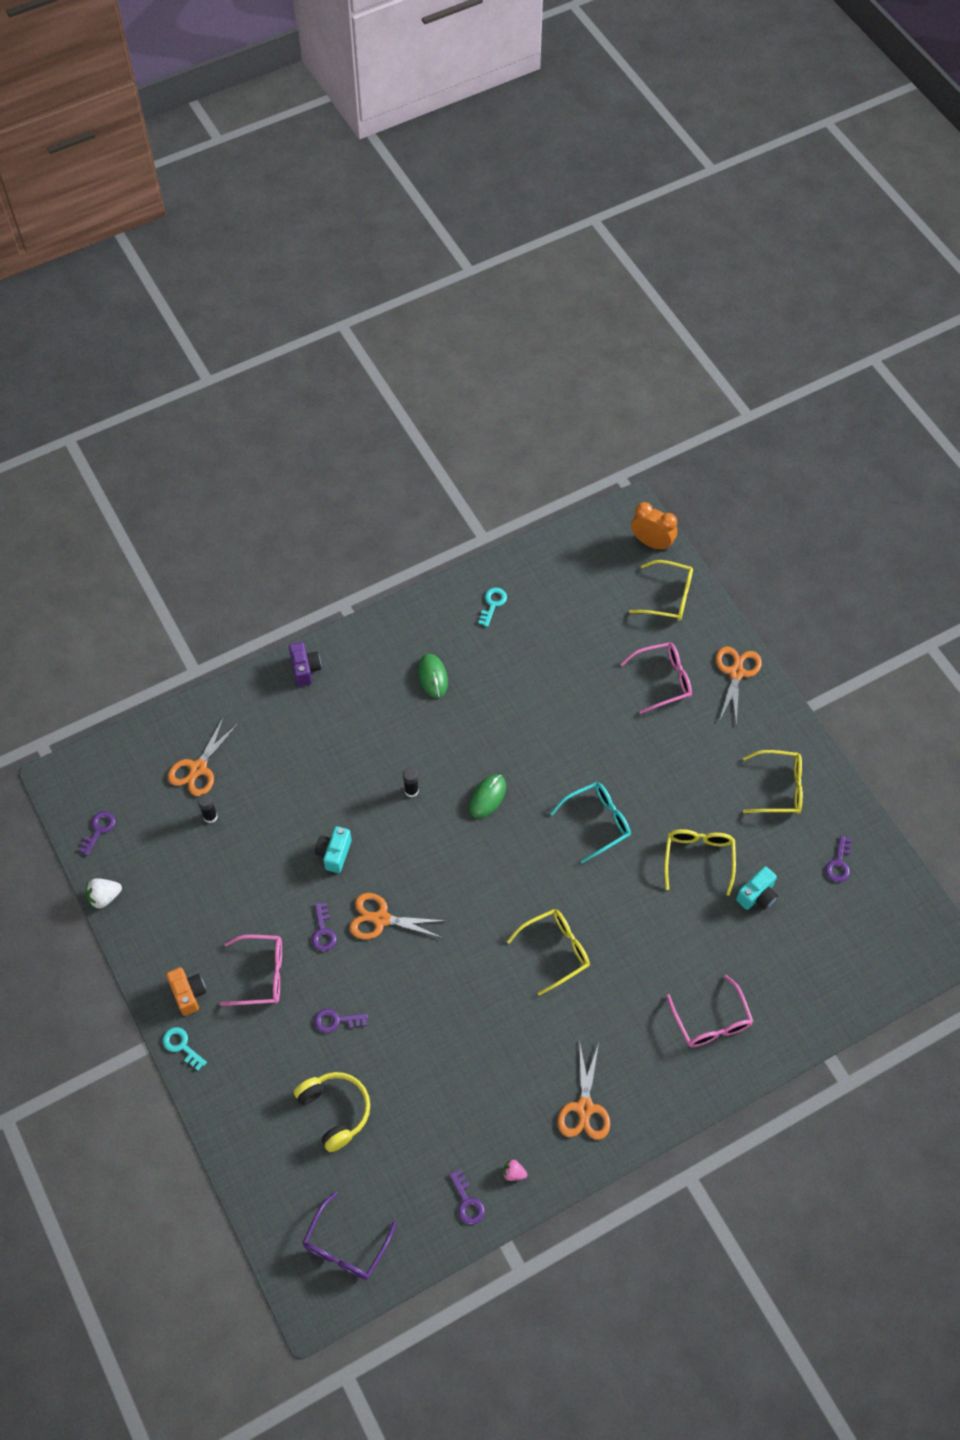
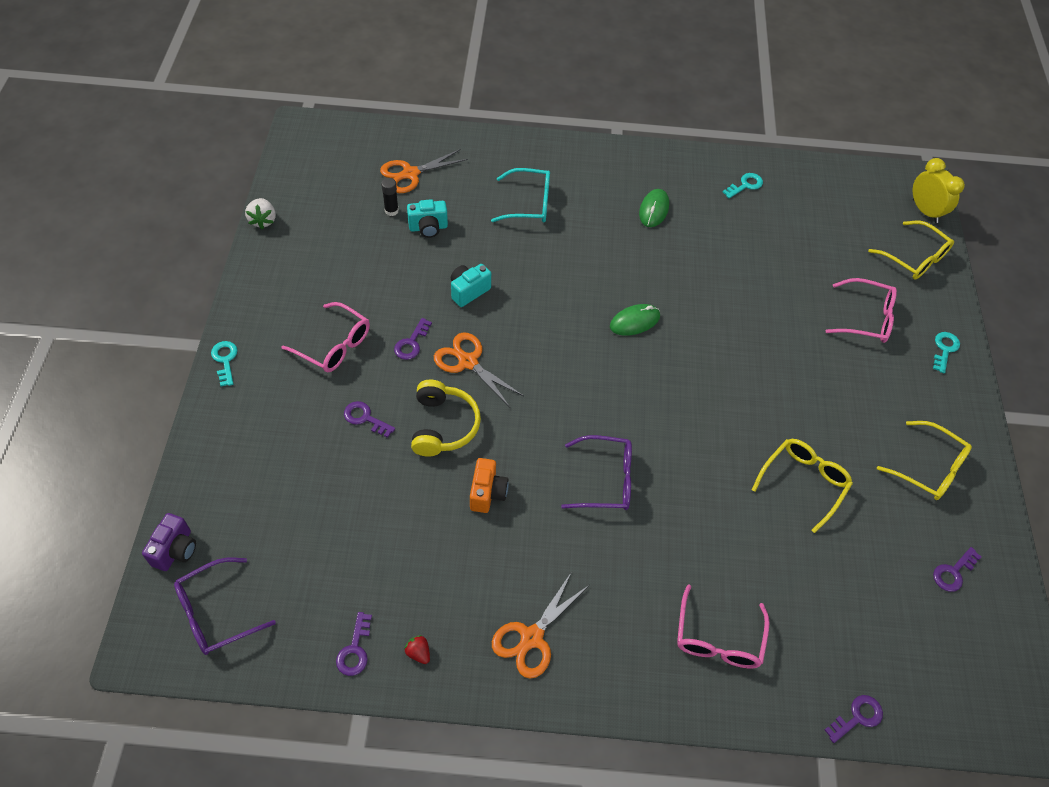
camera: 30 degrees right, 5 degrees down
(99, 829) = (300, 174): purple key -> purple key (857, 717)
(104, 897) = (263, 220): white strawberry -> white strawberry turned 105 degrees counterclockwise
(188, 994) = (264, 325): orange camera -> orange camera (487, 493)
(305, 669) = (551, 152): purple camera -> purple camera (175, 550)
(335, 1111) = (303, 490): yellow headphones -> yellow headphones (443, 426)
(411, 791) = (571, 281): black glue stick -> none
(513, 1173) = (418, 652): pink strawberry -> red strawberry
(556, 951) = (606, 480): yellow glasses -> purple glasses
(597, 822) = (723, 397): turquoise glasses -> turquoise glasses (529, 204)
(651, 542) = (925, 211): orange clock -> yellow clock
(736, 672) = (944, 349): orange scissors -> turquoise key
(757, 896) = (844, 551): turquoise camera -> turquoise camera (428, 228)

